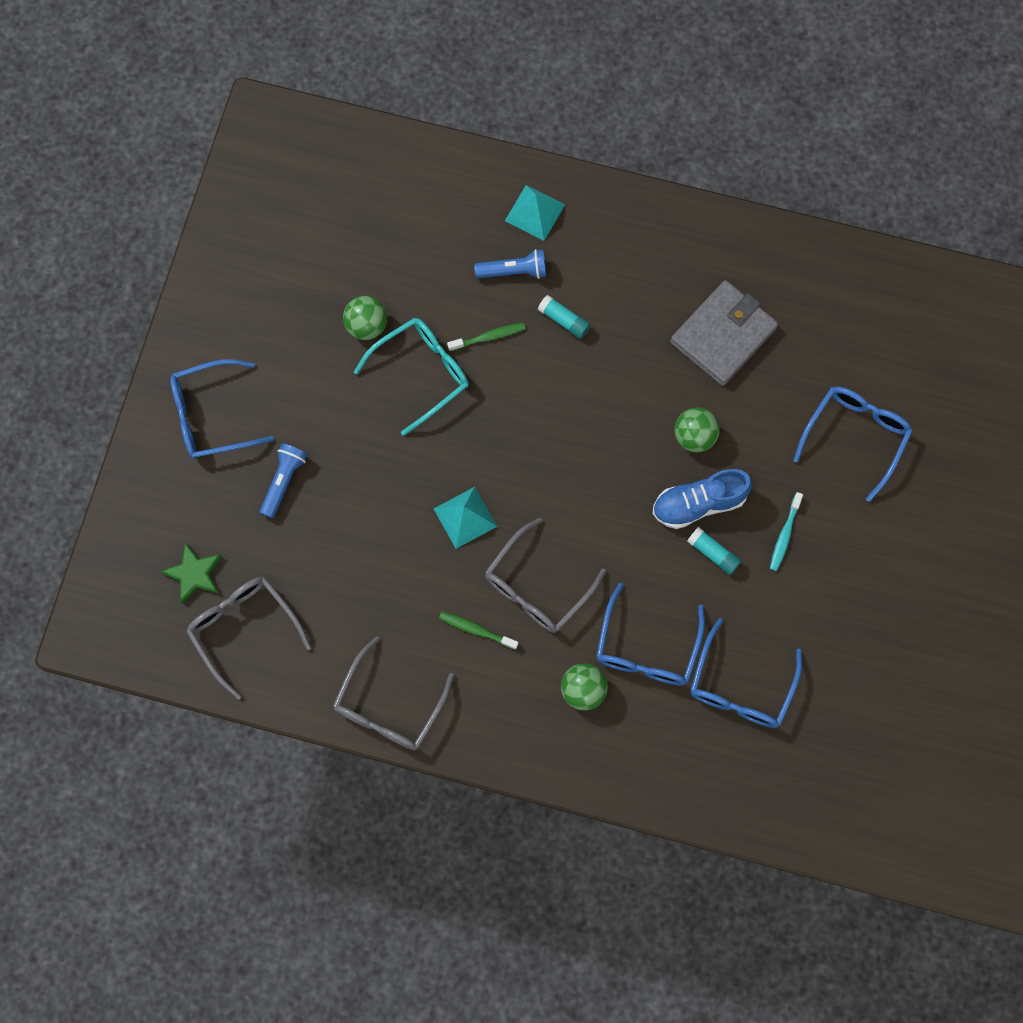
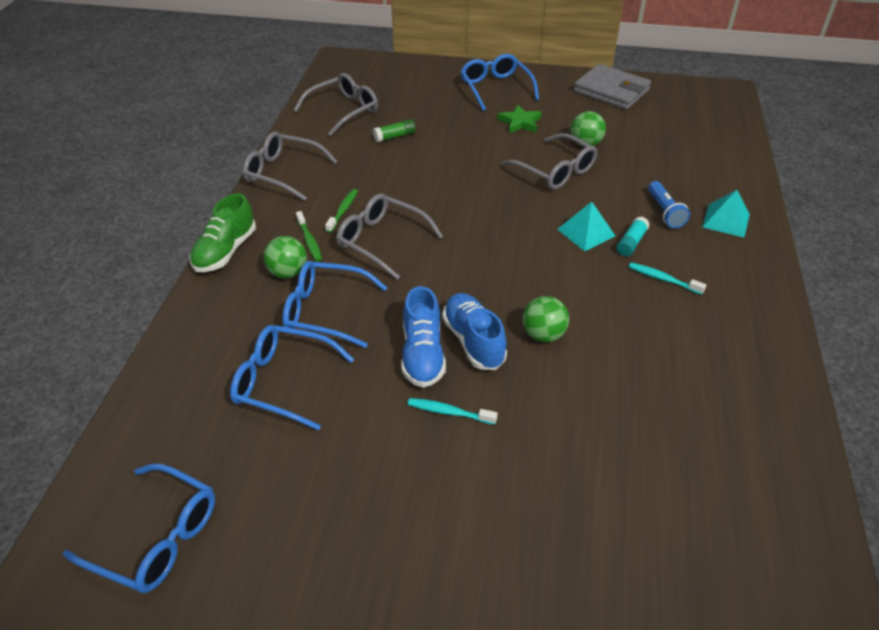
camera: 85 degrees right, 30 degrees down
(194, 574) = (382, 90): green star -> green star (520, 122)
(283, 481) = (453, 118): blue flashlight -> none
(320, 562) = (395, 136): none -> green glue stick
(422, 373) = (555, 171): turquoise glasses -> grey glasses
(465, 517) = (438, 199): turquoise pyramid -> turquoise pyramid (586, 232)
(488, 337) = (599, 202): green toothbrush -> green toothbrush (309, 241)
(540, 763) = (225, 251): none -> green shoe
(624, 304) = (663, 279): none -> turquoise toothbrush
(713, 553) = (422, 354): turquoise glue stick -> blue shoe
(723, 335) = (660, 352): grey wallet -> grey wallet (611, 91)
(855, 436) = (579, 475): blue glasses -> blue glasses (157, 538)

